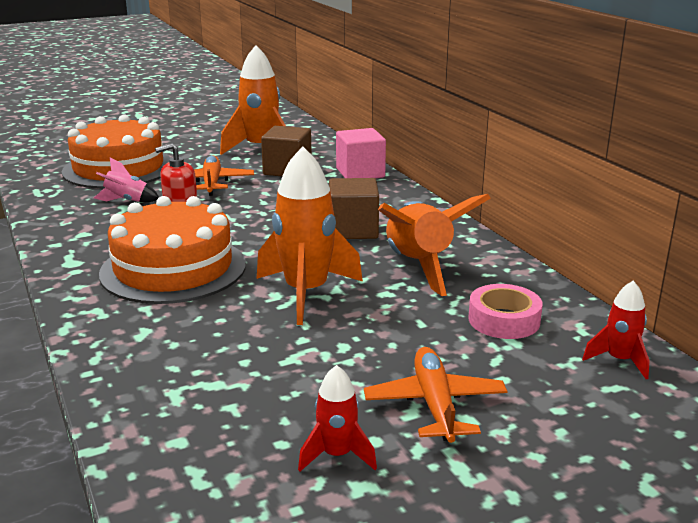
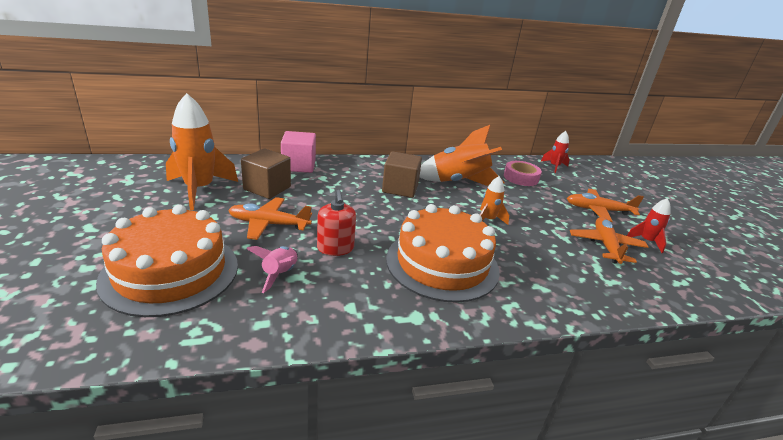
camera: 80 degrees left, 5 degrees up
(289, 400) = (605, 245): none -> orange plane
(306, 293) = (488, 220): orange rocket -> orange rocket, size x0.51

